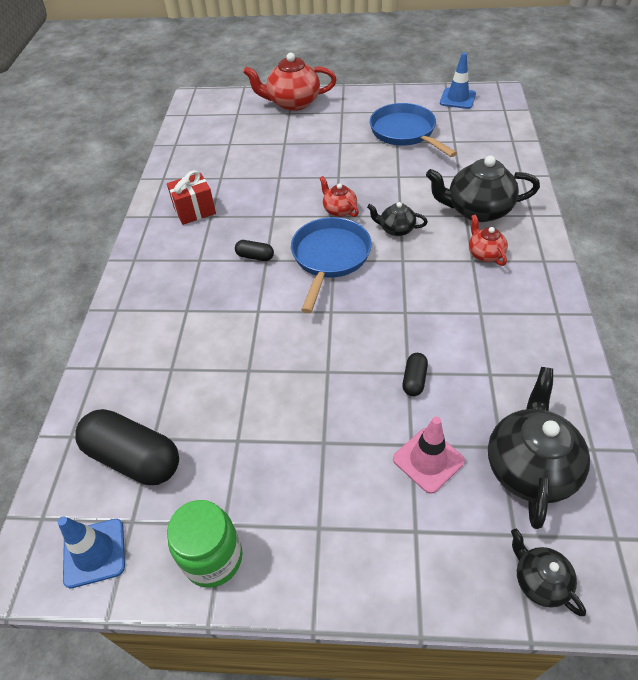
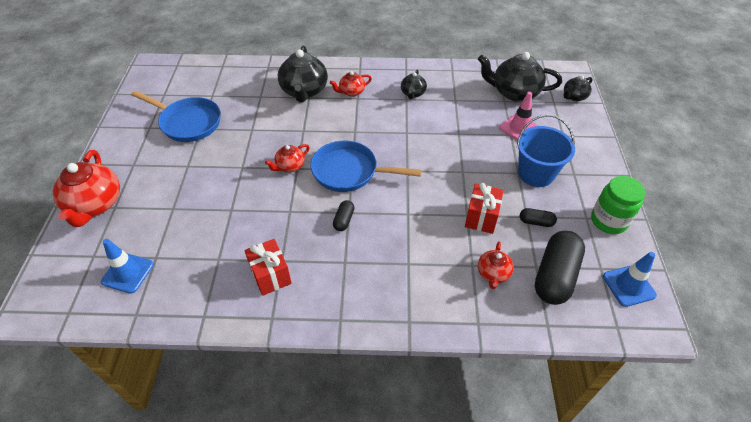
camera: 95 degrees left, 0 degrees up
(154, 389) = (493, 273): none -> red teapot
(242, 385) = (481, 217): none -> red gift
(321, 467) = (536, 173): none -> blue bucket
(396, 229) = (319, 133): black teapot -> black teapot (413, 93)
(405, 132) = (188, 122): blue pan -> blue pan turned 120 degrees counterclockwise
(414, 380) = (464, 131): black capsule -> black capsule (536, 222)
(457, 99) = (147, 88): blue traffic cone -> blue traffic cone (128, 273)

